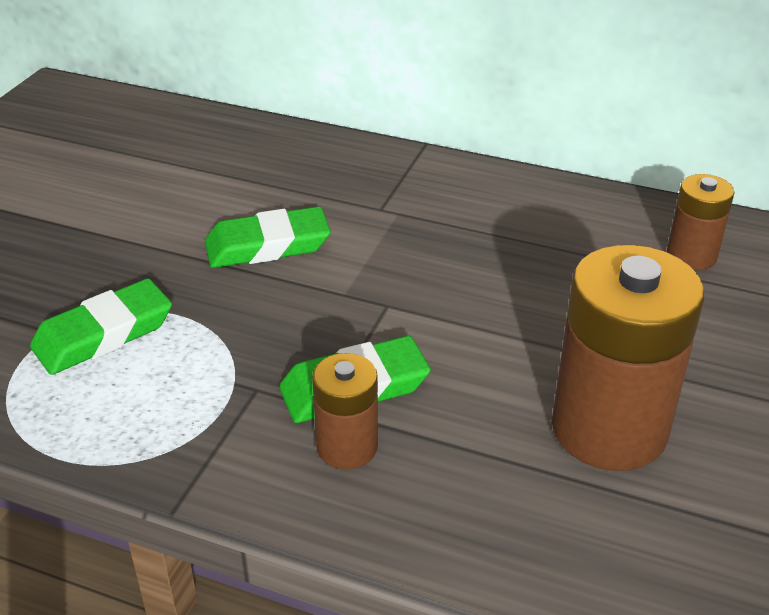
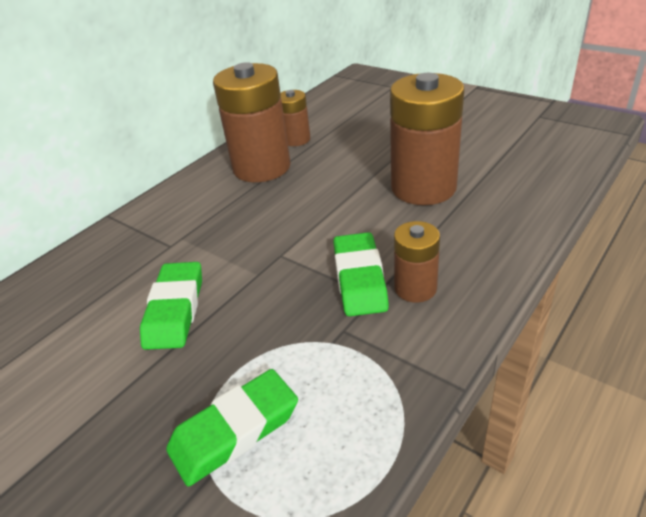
camera: 70 degrees left, 0 degrees up
(103, 334) = (235, 431): green eraser -> green eraser turned 75 degrees clockwise
(590, 239) = (262, 167): none -> brown battery

